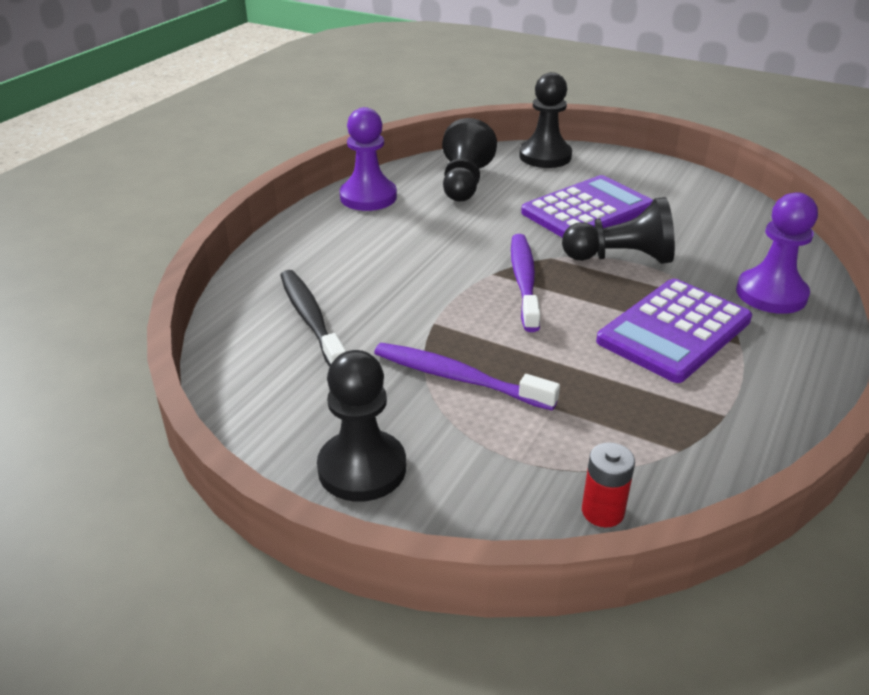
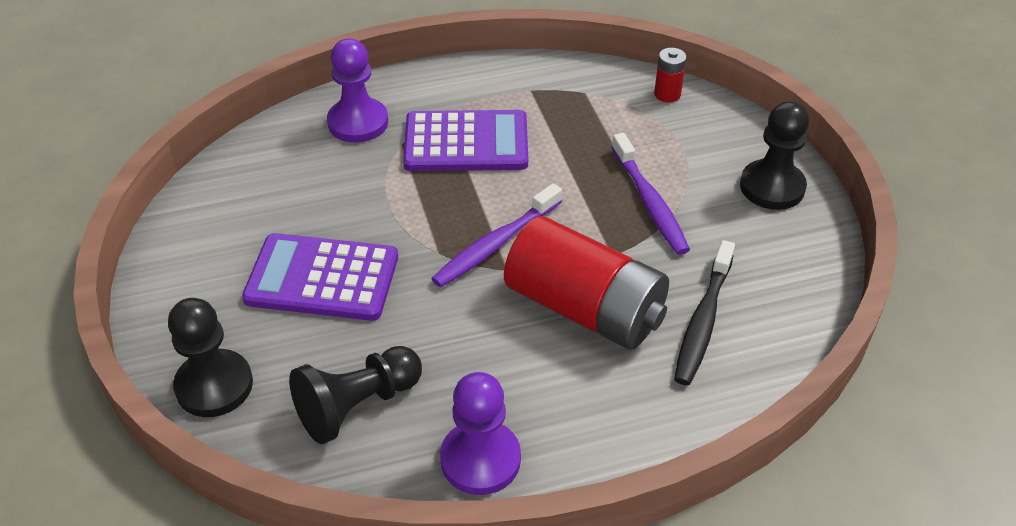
camera: 135 degrees left, 10 degrees up
(406, 281) = (585, 308): none -> red battery
(621, 258) = (391, 214): black pawn -> none

